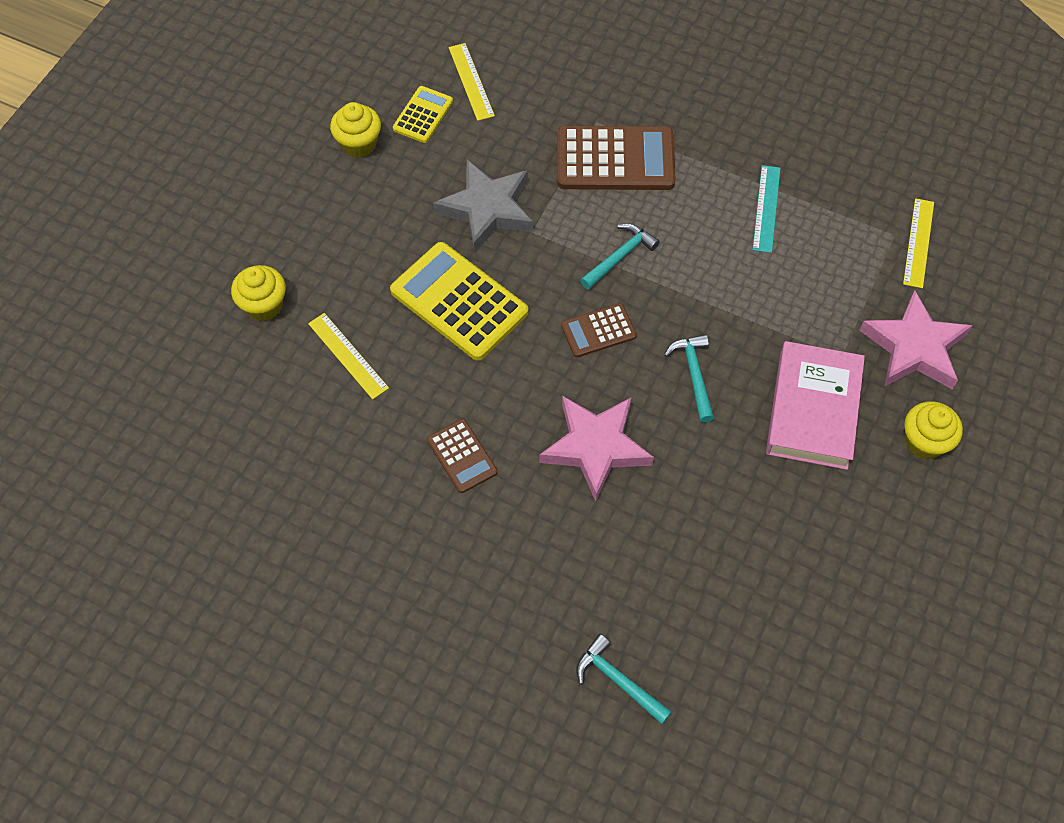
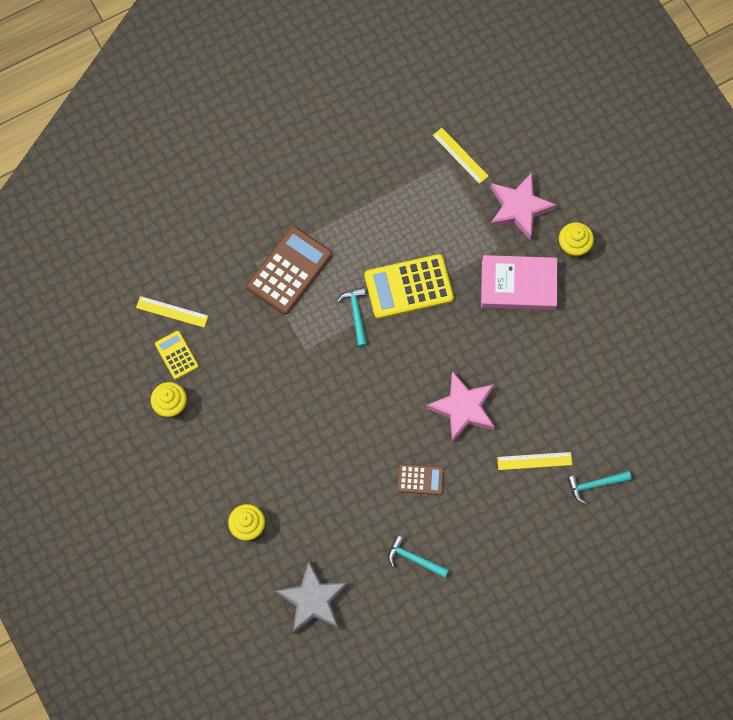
camera: 55 degrees left, 10 degrees up
(348, 355) = (315, 500): yellow ruler -> yellow ruler (534, 461)
(459, 302) = (323, 419): yellow calculator -> yellow calculator (408, 287)
(487, 209) = (272, 363): grey star -> grey star (313, 600)
(598, 331) = (394, 358): brown calculator -> none
(694, 375) = (456, 329): turquoise hammer -> turquoise hammer (414, 559)
(766, 208) = (382, 215): turquoise ruler -> none
(813, 410) = (518, 285): pink book -> pink book turned 45 degrees counterclockwise

